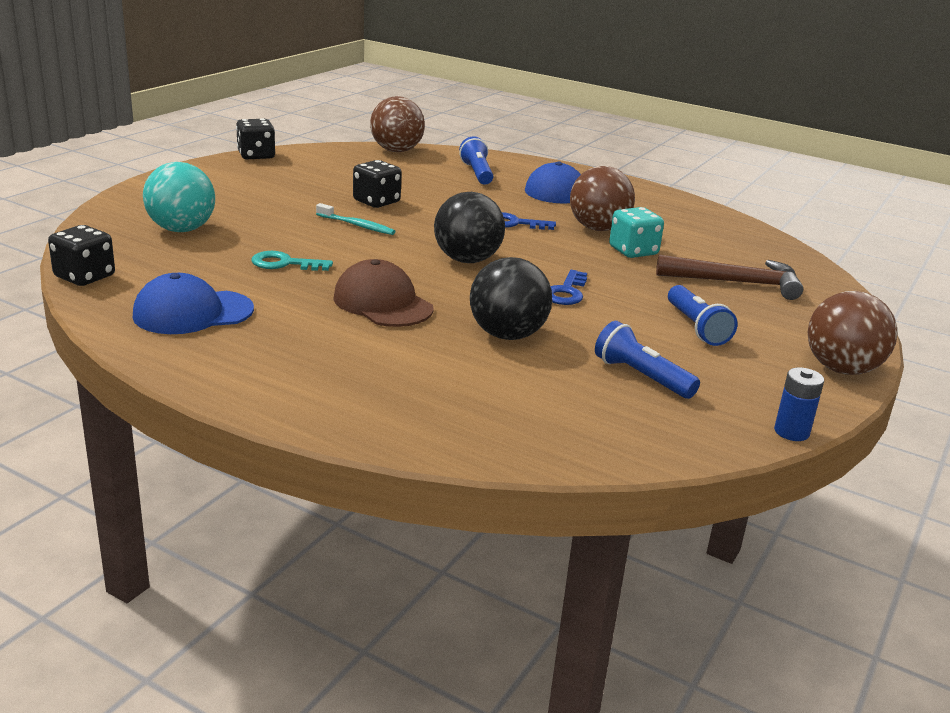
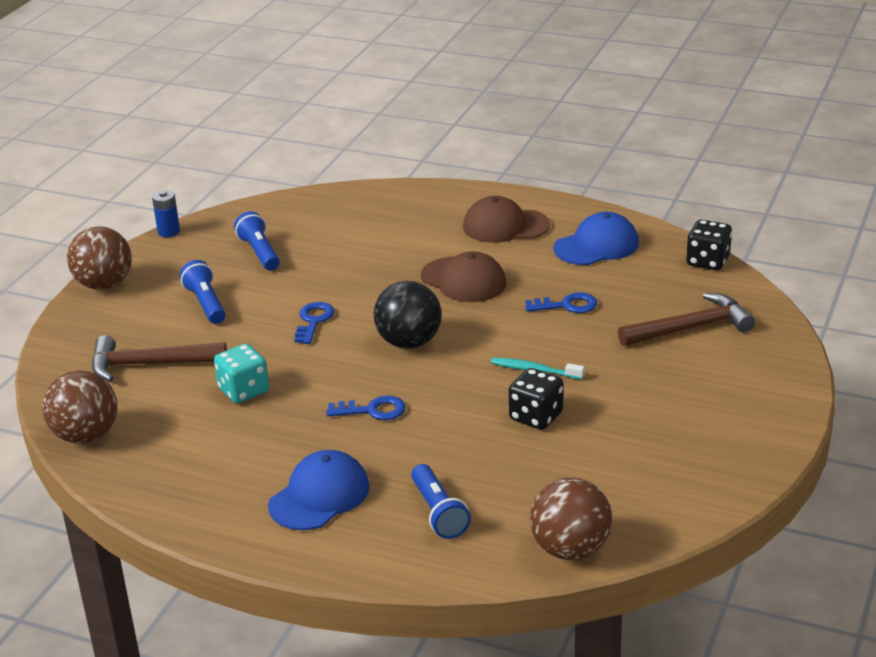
camera: 175 degrees right, 5 degrees up
(181, 229) = (691, 328): turquoise ball -> brown hammer
(256, 155) = (741, 484): black dice -> none
(285, 263) = (567, 305): turquoise key -> blue key
(288, 356) = (505, 226): none -> brown cap
(507, 335) = (358, 269): black ball -> none
(598, 228) = (278, 422): brown ball -> brown ball (86, 436)
(641, 377) = (259, 253): blue flashlight -> blue flashlight turned 150 degrees counterclockwise

